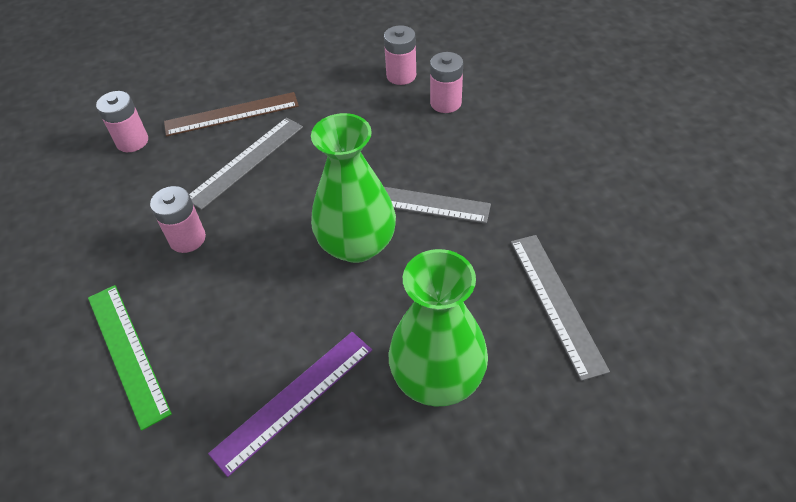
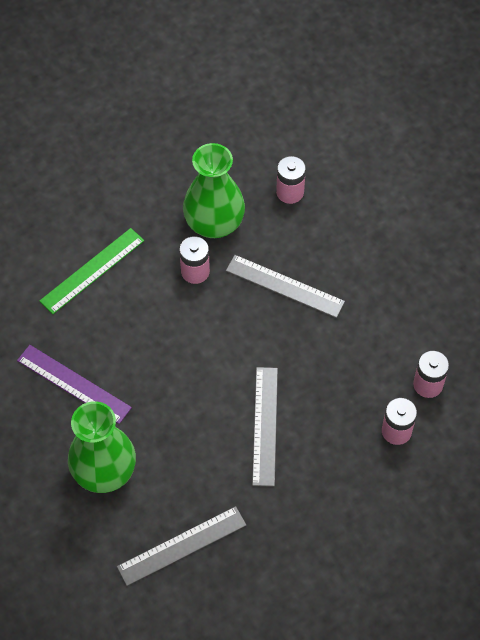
camera: 75 degrees right, 10 degrees up
(231, 114) = (340, 256): brown ruler -> none
(357, 244) = (212, 392): green vase -> green vase (214, 223)

